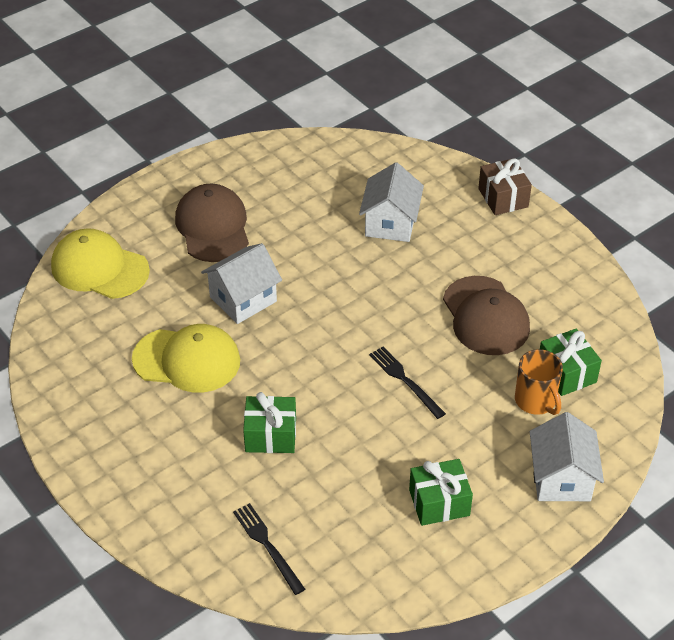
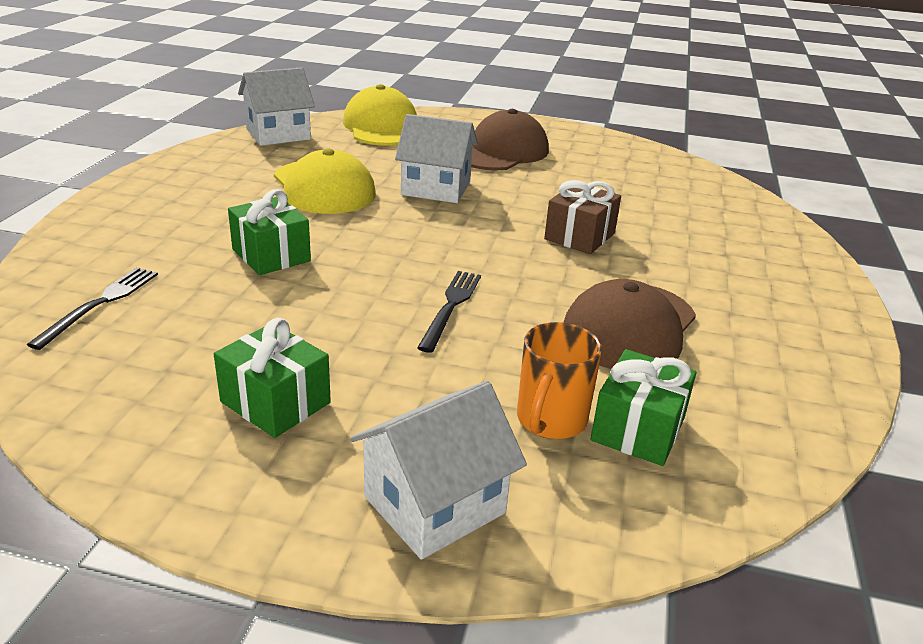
camera: 50 degrees right, 15 degrees down
(390, 223) = (656, 225): white house -> white house (278, 134)
(503, 198) = (818, 275): brown gift -> brown gift (579, 236)

